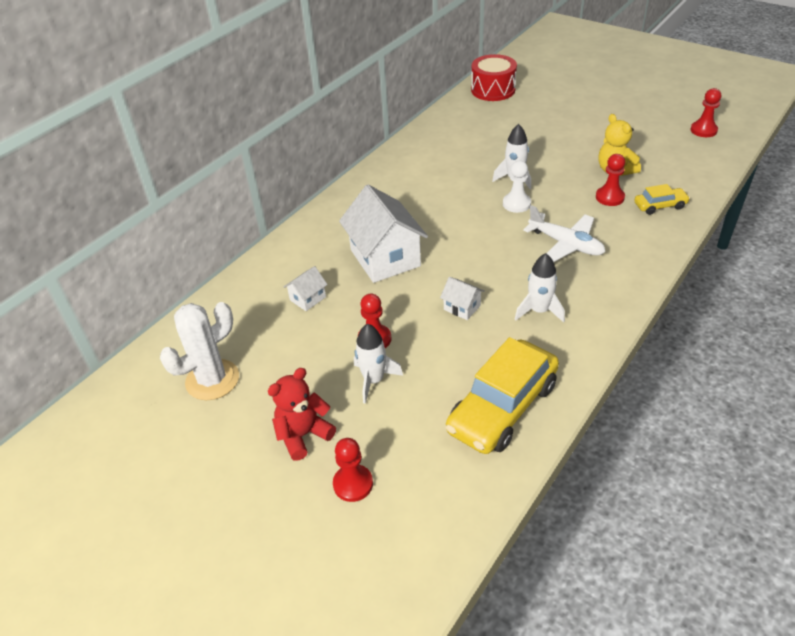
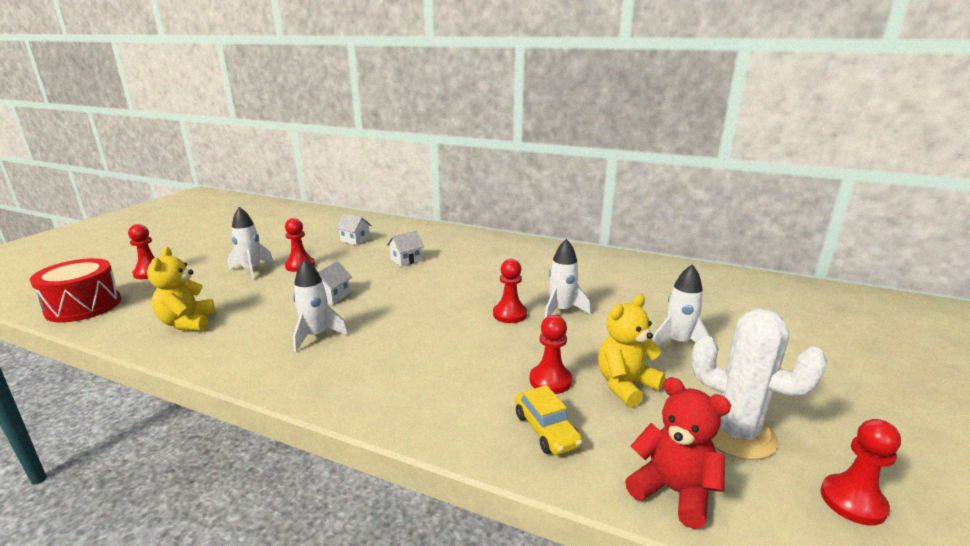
camera: 75 degrees right, 20 degrees down
(212, 380) = (277, 225): white cactus -> white cactus (735, 433)
(303, 435) = (209, 254): red teddy bear -> red teddy bear (673, 491)
(385, 258) = (406, 260): white house -> white house, size x0.45
(493, 90) = (758, 287): red drum -> red drum (83, 306)
(502, 407) = (187, 323): yellow car -> yellow teddy bear
(516, 204) = (509, 314): white pawn -> red pawn
(565, 244) = (435, 348): white plane -> none
(566, 140) = (678, 342): none -> white rocket

